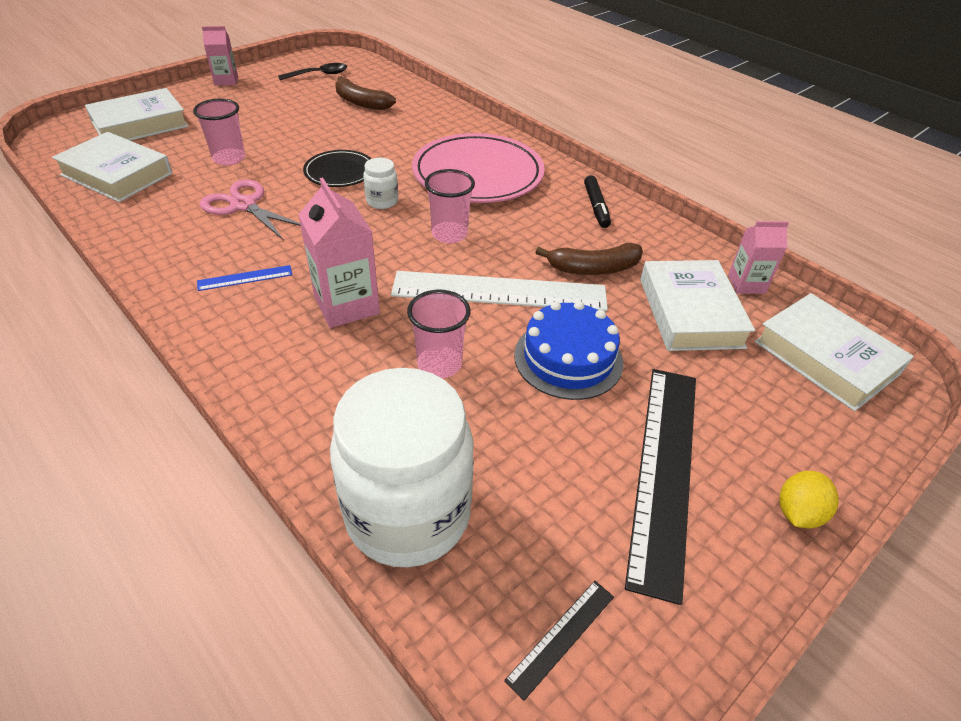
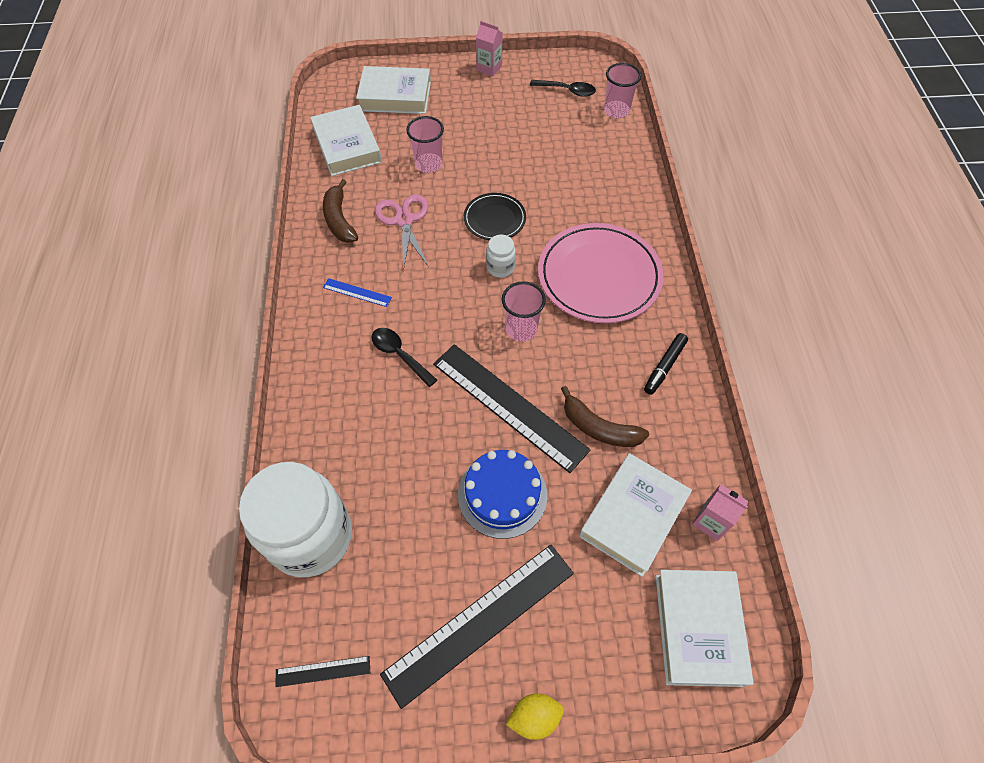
camera: 40 degrees right, 15 degrees up
(346, 305) = (399, 355): pink carton -> black spoon
(361, 102) = (574, 142): brown banana -> brown banana (339, 220)
(439, 364) = (416, 442): pink cup -> pink cup (616, 111)
(499, 291) = (509, 406): white ruler -> black ruler

